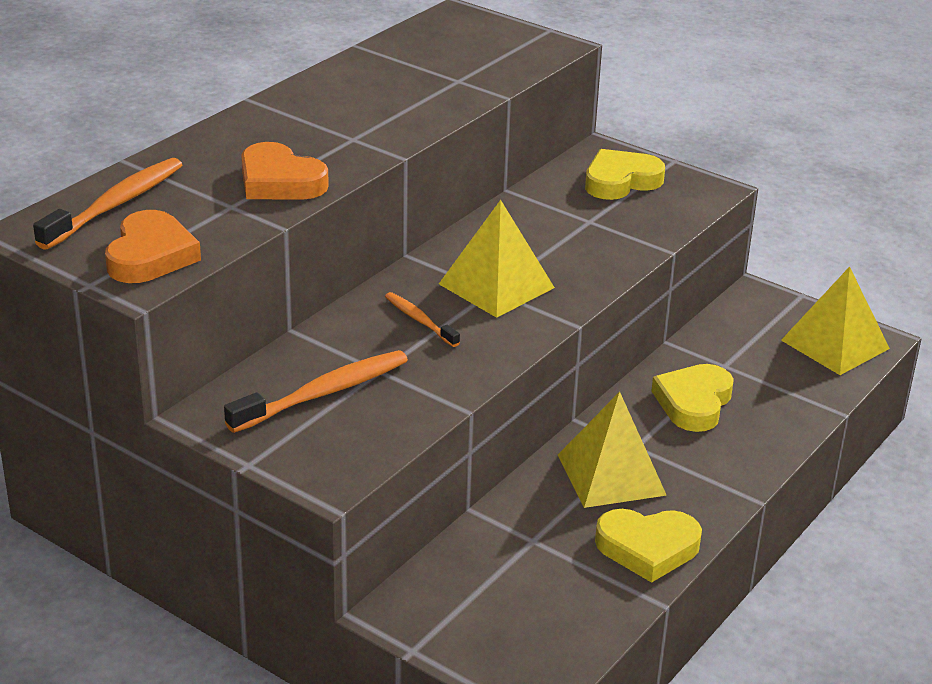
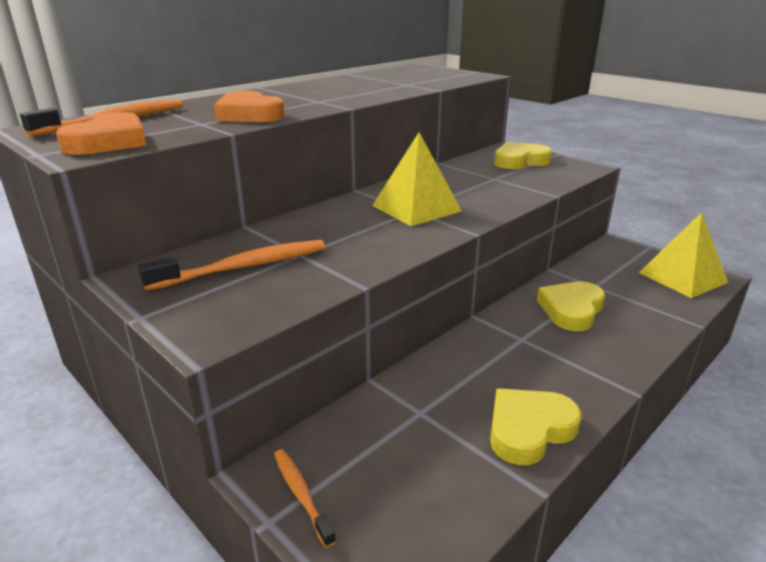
camera: 10 degrees right, 5 degrees down
(420, 321) = (348, 225): orange toothbrush -> orange toothbrush (301, 495)
(611, 474) = (499, 360): yellow pyramid -> none
(647, 548) = (529, 429): yellow heart -> yellow heart turned 135 degrees clockwise

